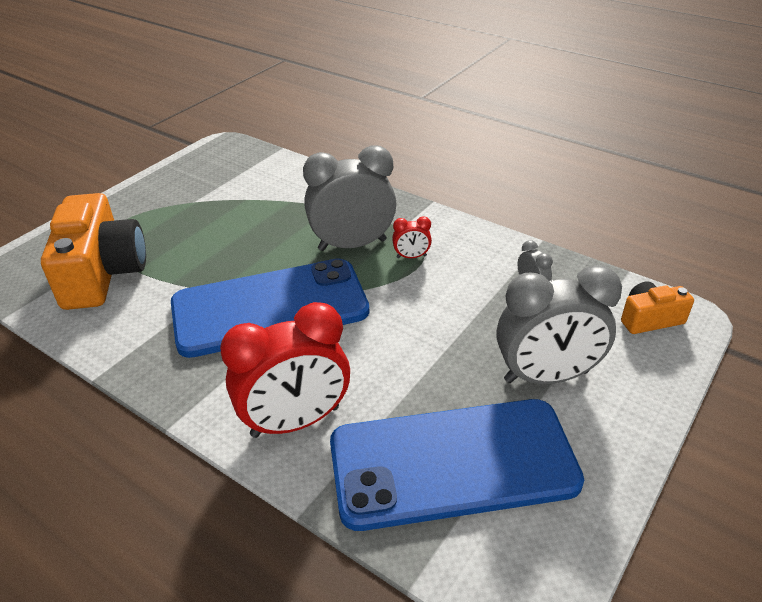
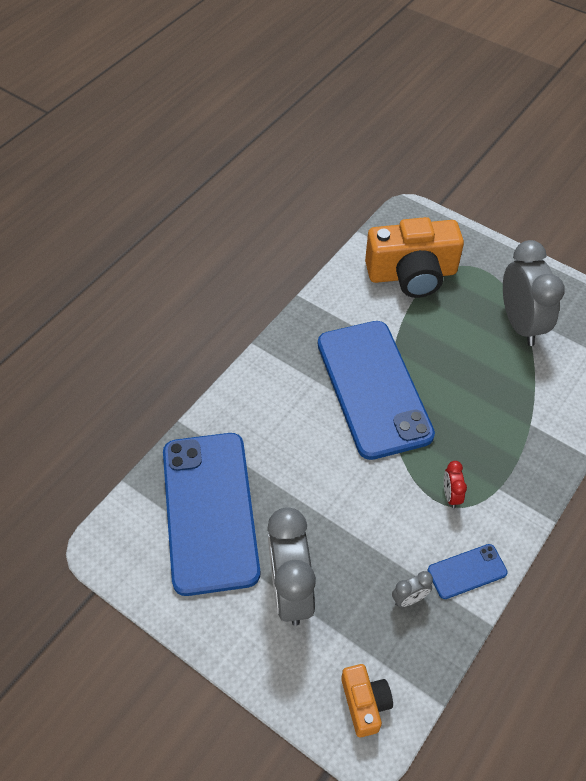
camera: 90 degrees right, 15 degrees up
(295, 421) = (253, 414): red clock -> none
(352, 245) = (465, 445): grey clock -> grey clock (520, 324)
(493, 251) = (467, 571): none -> blue phone

